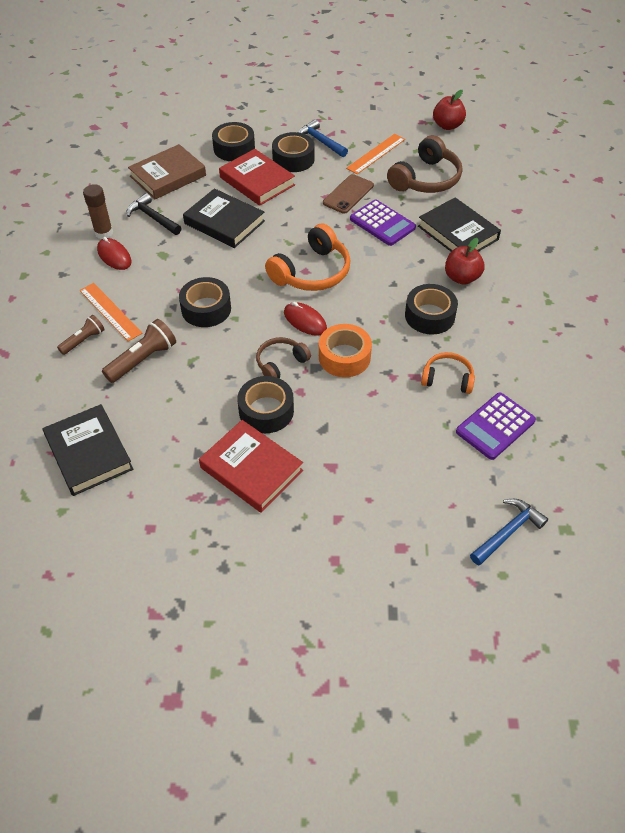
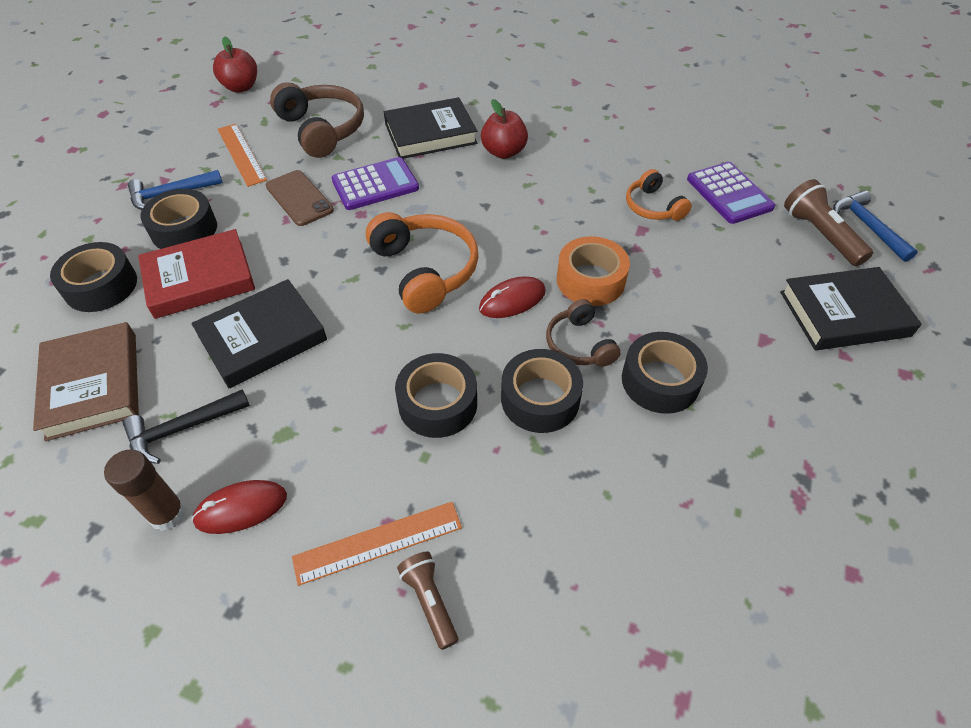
camera: 70 degrees left, 0 degrees up
(89, 453) = (694, 640): black book -> black book (844, 314)
(143, 359) = (511, 513): brown flashlight -> brown flashlight (820, 234)
(251, 469) = (758, 422): red book -> none
(429, 316) = (552, 192): black tape -> black tape (540, 399)
(447, 378) = (653, 207): orange headphones -> orange headphones turned 60 degrees counterclockwise

